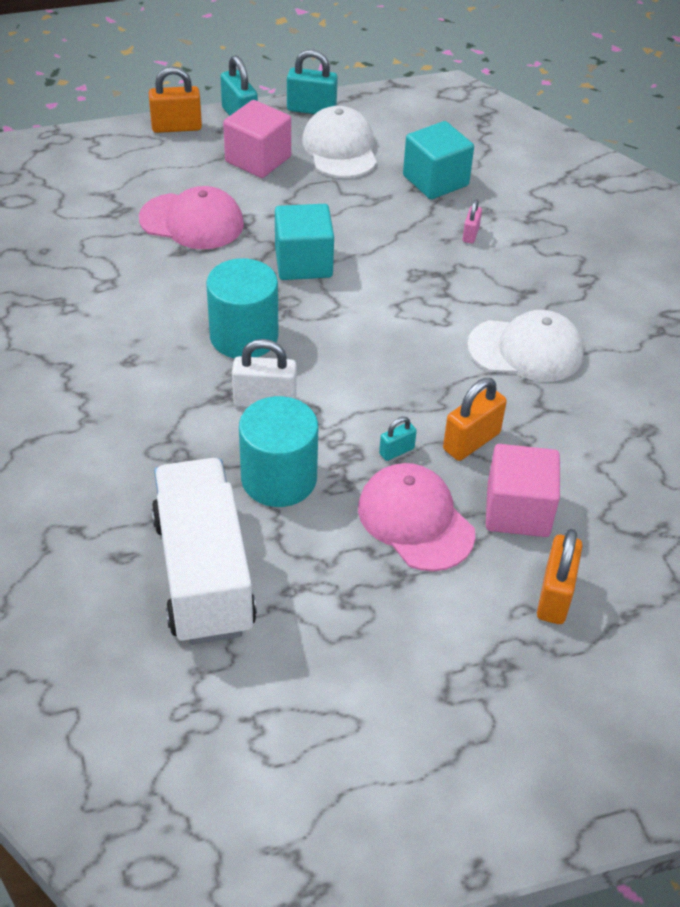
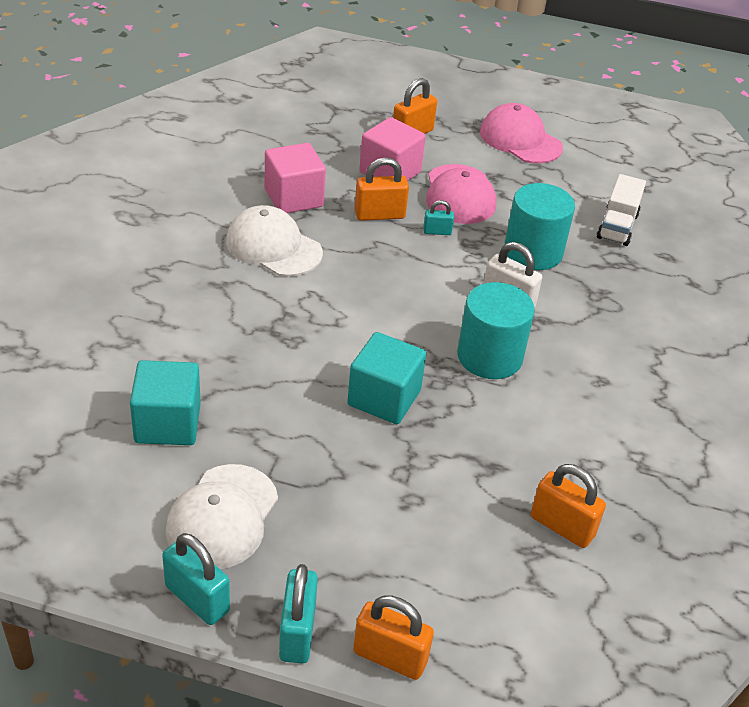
camera: 150 degrees left, 5 degrees down
(106, 233) = (562, 526): none -> orange padlock
(192, 221) = (461, 497): pink cap -> pink cap (520, 139)
(204, 574) = (617, 226): white truck -> white truck, size x0.55
(258, 159) = (329, 548): pink cube -> pink cube (293, 198)
(470, 234) = (203, 352): pink padlock -> none

